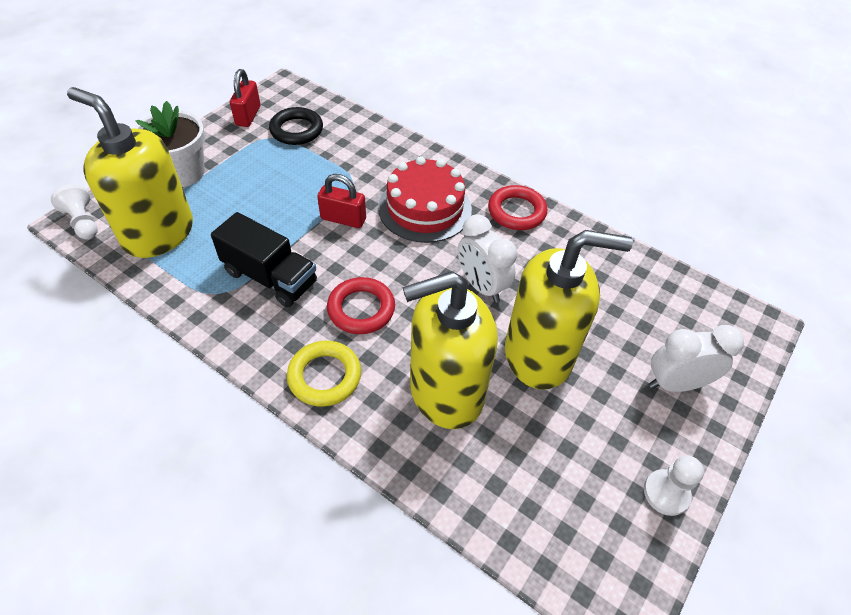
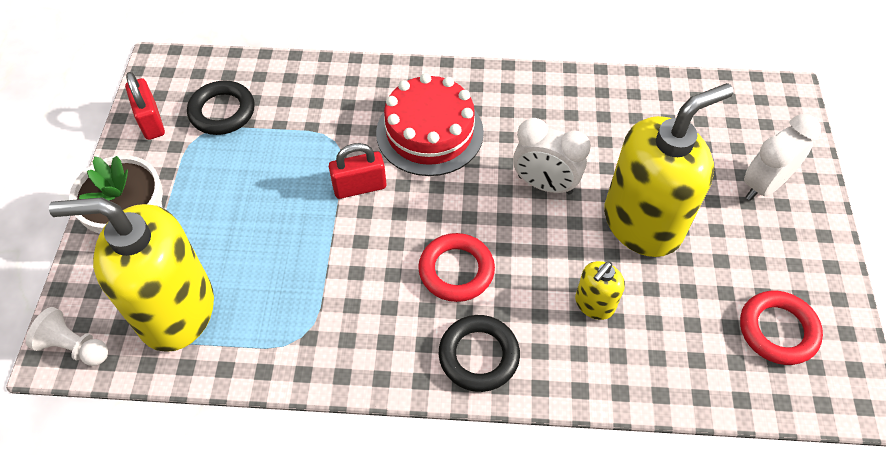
camera: 30 degrees left, 5 degrees up
(270, 277) = (340, 289): black truck -> none
(324, 376) = (478, 356): yellow ring -> black ring
(445, 392) = (594, 304): yellow soap dispenser -> yellow soap dispenser, size x0.45
(516, 211) = (517, 91): red ring -> red ring (777, 330)
(666, 493) = (821, 284): white pawn -> none

